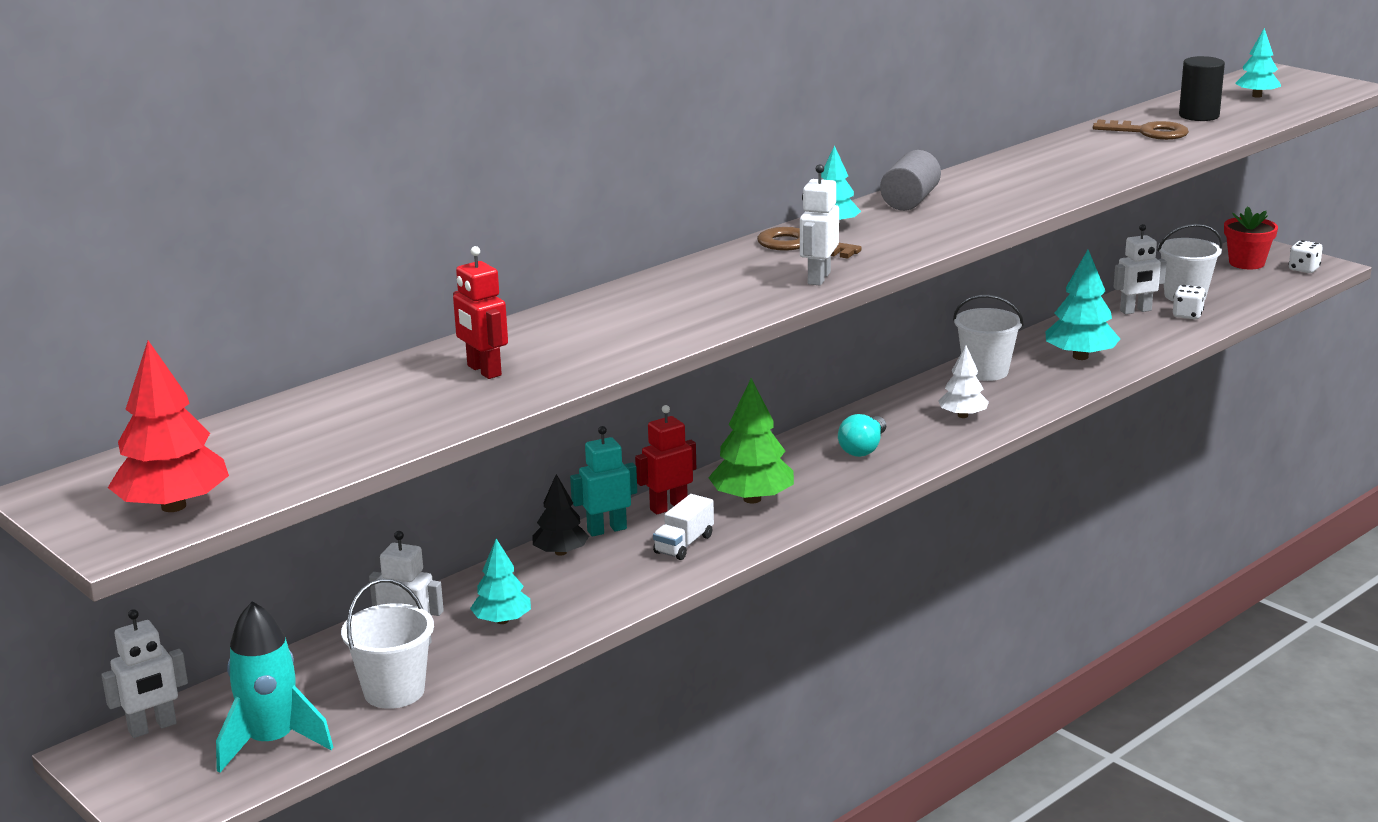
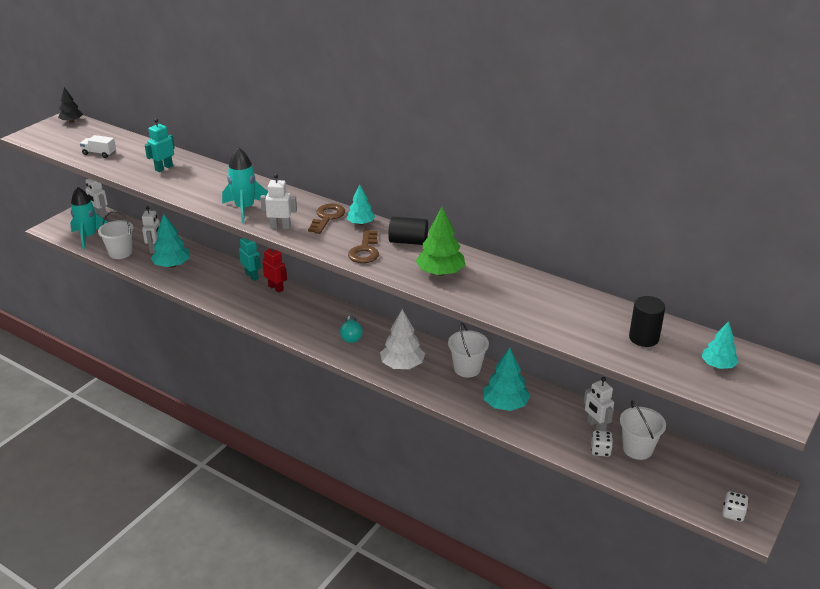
camera: 75 degrees right, 10 degrees up
(173, 506) = (49, 138): red tree -> none
(483, 371) = (164, 168): red robot -> turquoise robot
(502, 621) = (172, 265): turquoise tree -> turquoise tree, size x1.58
(561, 552) = (230, 268): black tree -> black tree (71, 121)
(684, 544) = (241, 297): white truck -> white truck (99, 153)
(729, 302) = (245, 209): none -> turquoise rocket
(752, 499) = (288, 309): green tree -> green tree (440, 272)
(863, 449) = (351, 336): turquoise light bulb -> turquoise light bulb turned 105 degrees counterclockwise
(910, 201) = (408, 241): grey cylinder -> black cylinder
(963, 415) = (402, 365): white tree -> white tree, size x1.58
(1148, 132) = (588, 317): brown key -> brown key (365, 251)
(1246, 263) = (726, 481): red flower pot -> none

